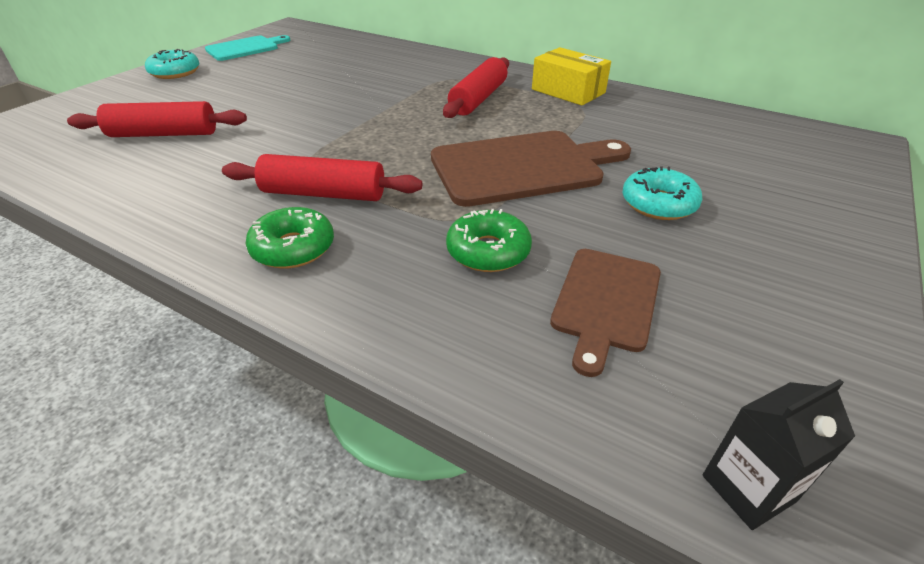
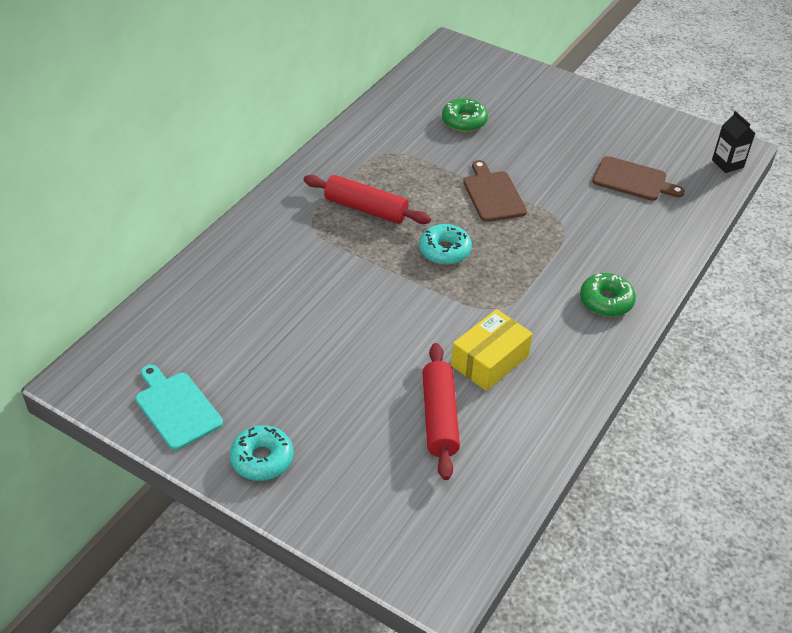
camera: 90 degrees left, 5 degrees up
(323, 194) = (539, 294): red rolling pin -> none
(488, 251) = (596, 217): green donut -> green donut (464, 121)
(522, 167) = (493, 194): brown cutting board -> brown cutting board, size x0.61
(568, 91) = (352, 155): yellow box -> yellow box (490, 361)
(658, 204) = (536, 144): turquoise donut -> turquoise donut (444, 250)

